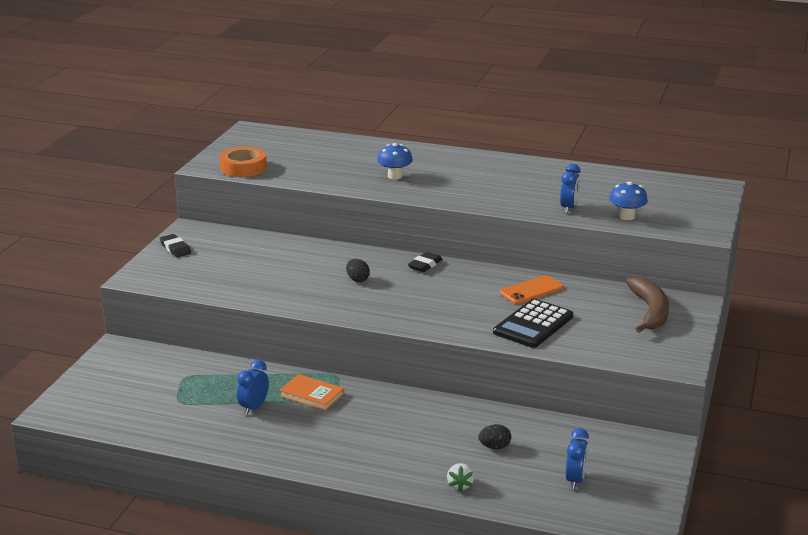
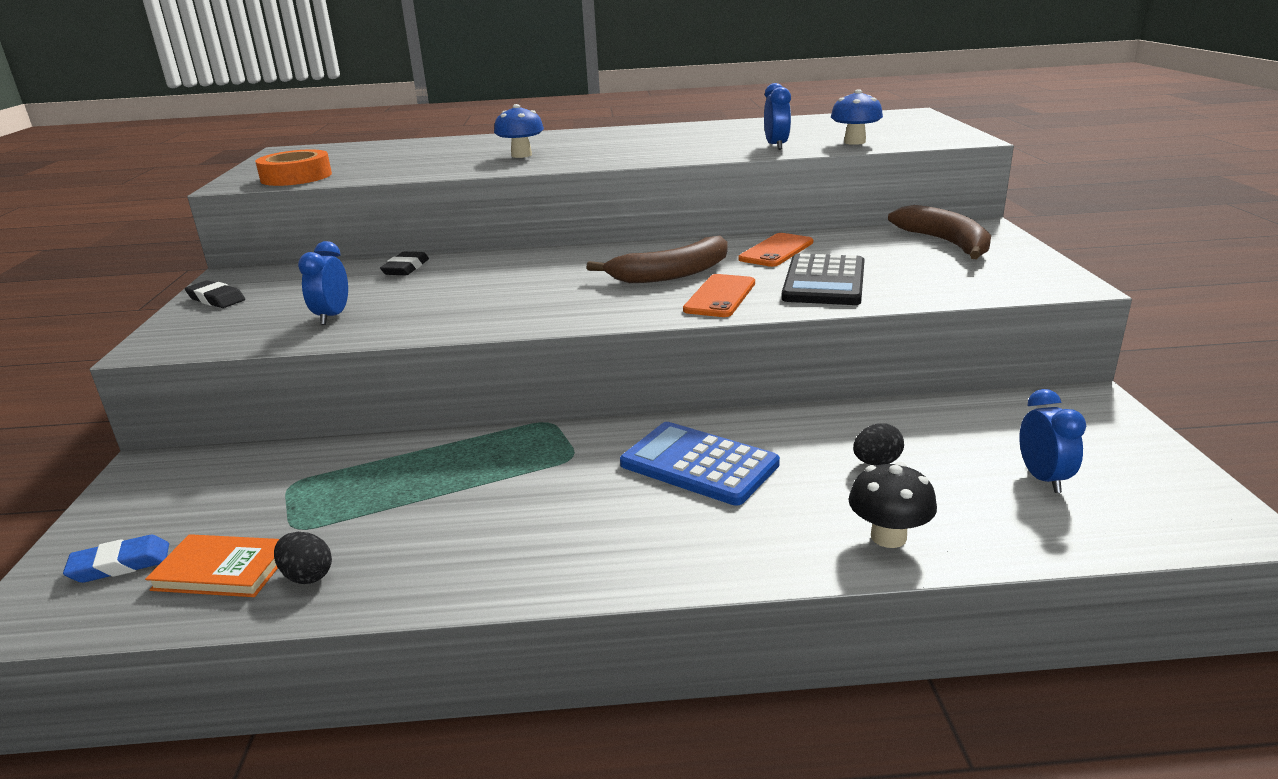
camera: 20 degrees left, 0 degrees up
(95, 399) = (120, 564): none -> blue eraser
(254, 407) = (441, 503): blue clock -> blue clock (332, 317)
(312, 395) = (530, 459): orange book -> orange book (222, 570)
(357, 279) = (528, 282): black egg -> black egg (307, 576)
(398, 422) = (699, 464): none -> blue calculator
(425, 265) = (609, 252): black eraser -> black eraser (406, 268)
(447, 294) = (671, 274): none -> brown banana
(459, 320) = (720, 296): none -> orange phone
(460, 485) = (888, 537): white strawberry -> black mushroom

